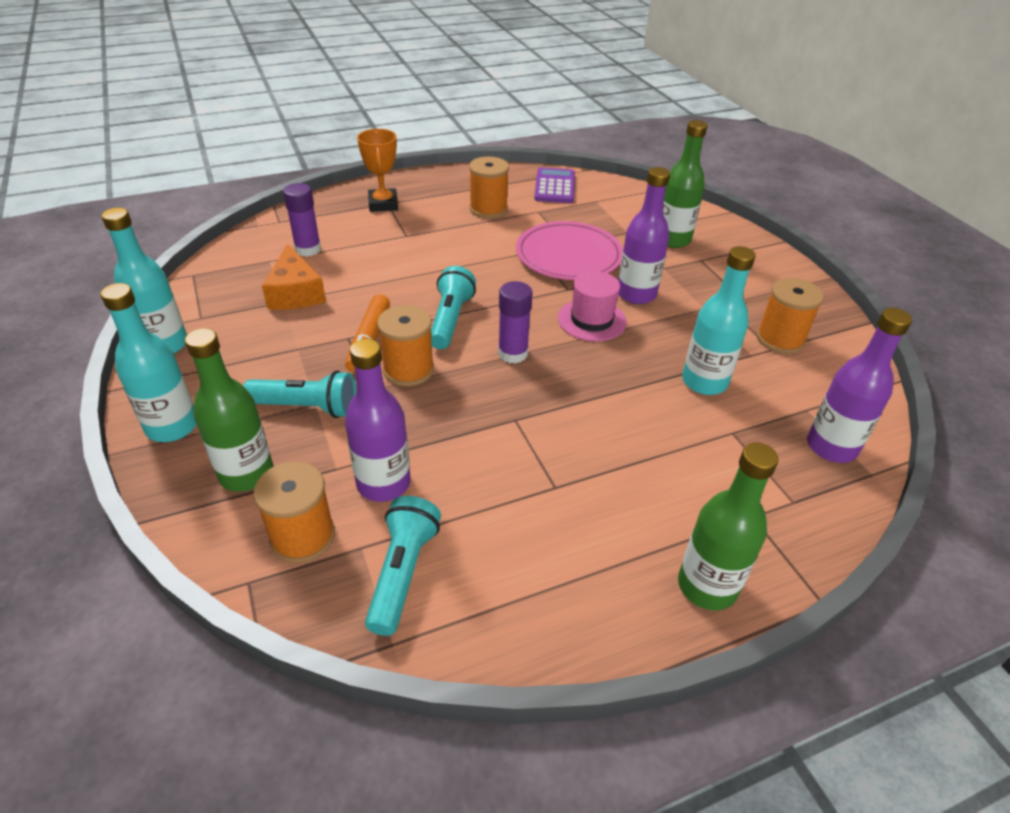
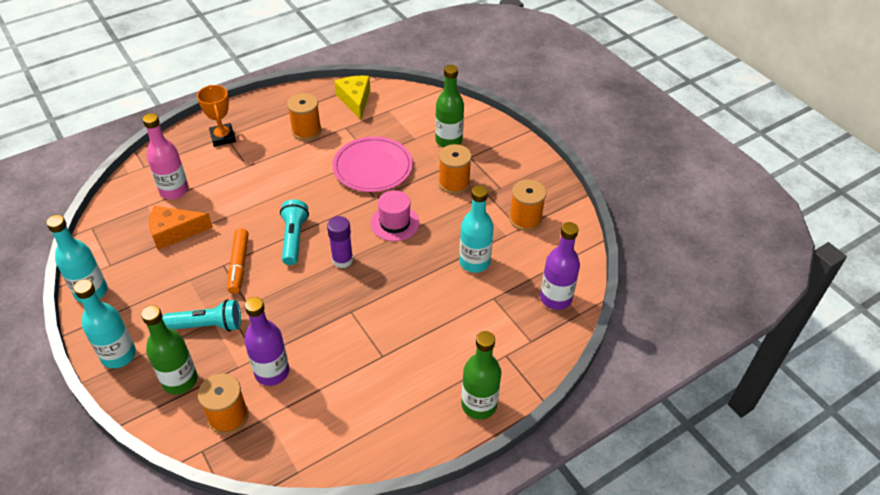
camera: 10 degrees left, 5 degrees up
(295, 292) = (175, 232): orange cheese -> orange cheese turned 105 degrees clockwise
(308, 249) = (174, 190): purple glue stick -> pink bottle
(403, 572) = (296, 428): turquoise flashlight -> none
(408, 370) = (272, 285): orange spool -> orange spool (454, 183)
(554, 187) = (355, 100): purple calculator -> yellow cheese
(636, 294) = (425, 195): purple bottle -> none

